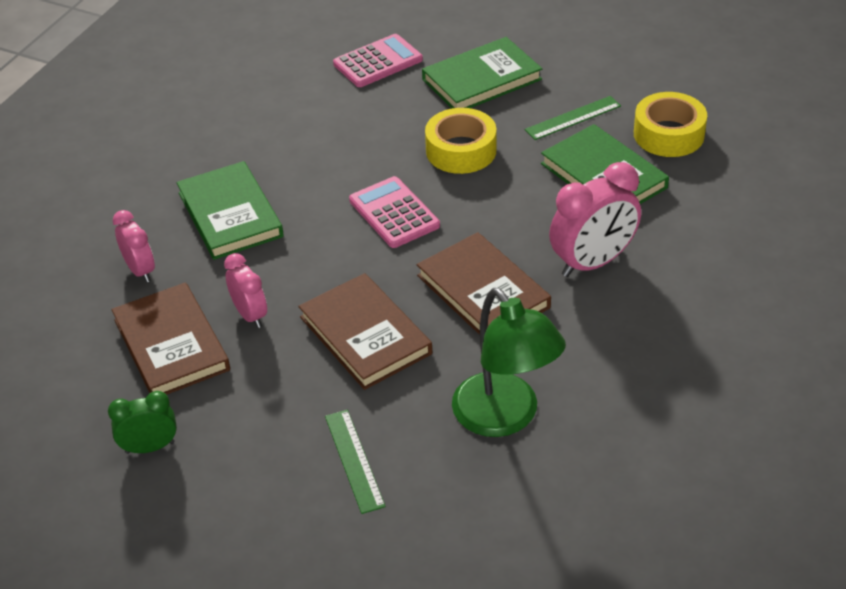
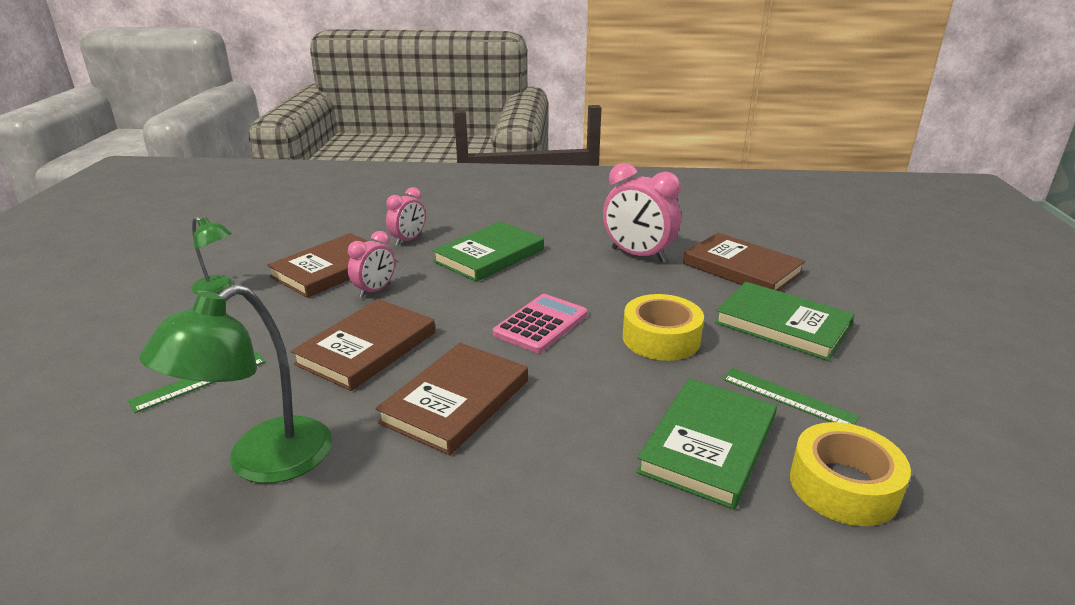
camera: 65 degrees right, 15 degrees down
(150, 447) = (218, 288): green clock -> green lamp
(378, 62) = (742, 268): pink calculator -> brown book
(592, 262) = (544, 472): pink clock -> pink clock (638, 255)

